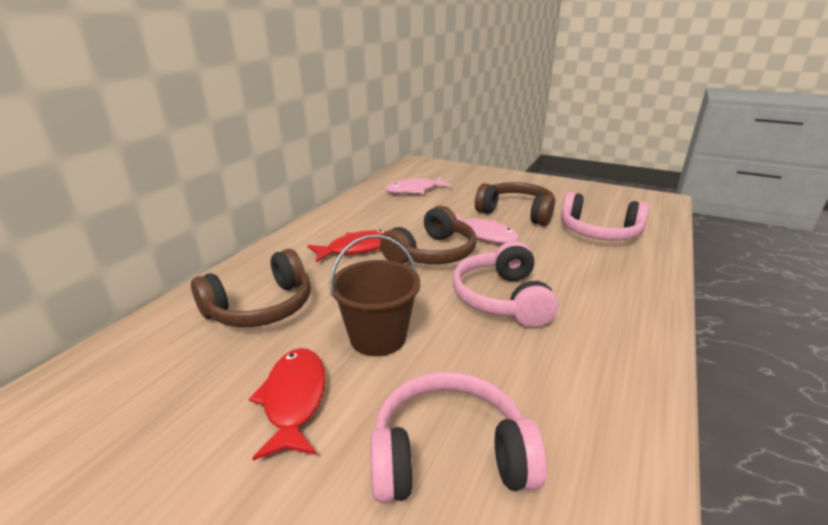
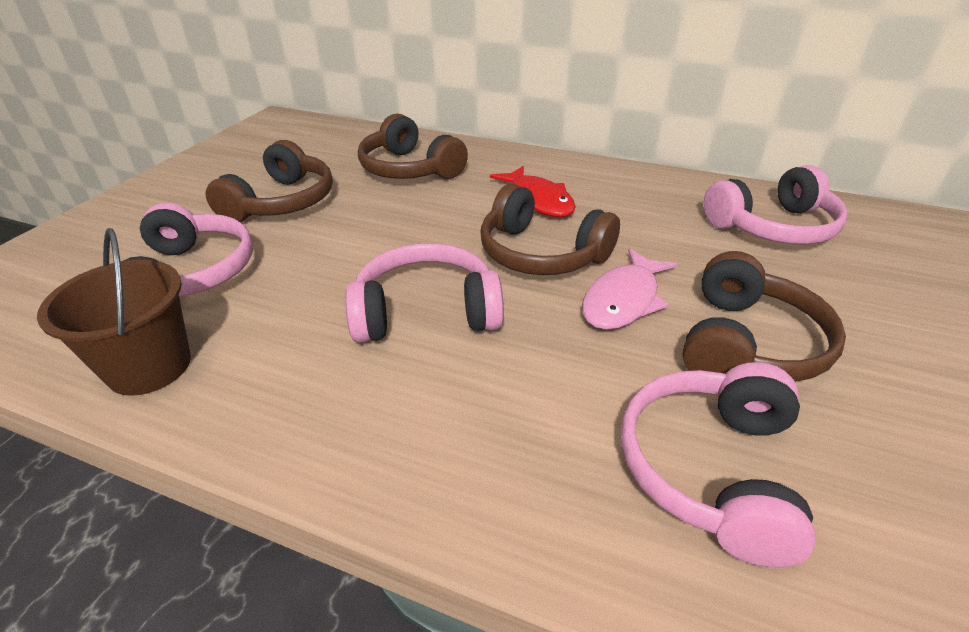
camera: 85 degrees right, 10 degrees up
(294, 399) = (281, 202): red fish -> brown headphones
(378, 337) = (354, 230): brown bucket -> brown bucket (149, 367)
(414, 190) = (772, 227): pink fish -> pink headphones

